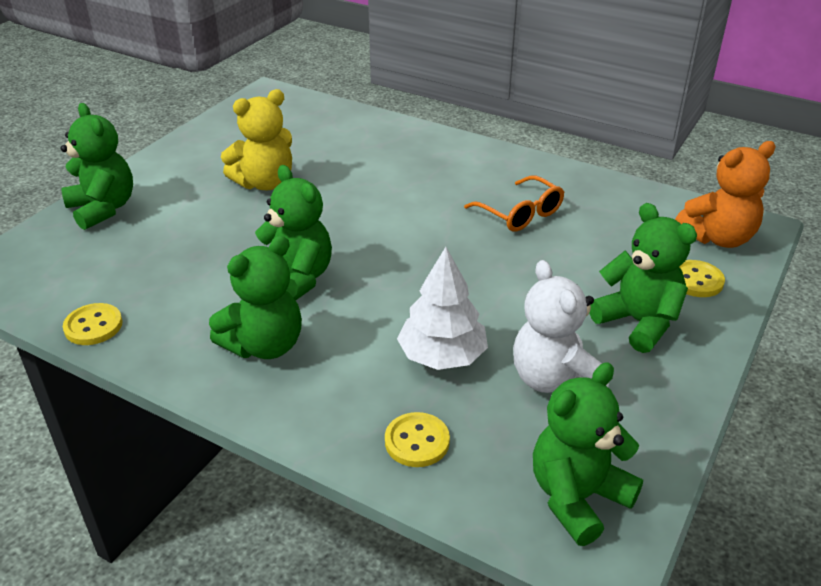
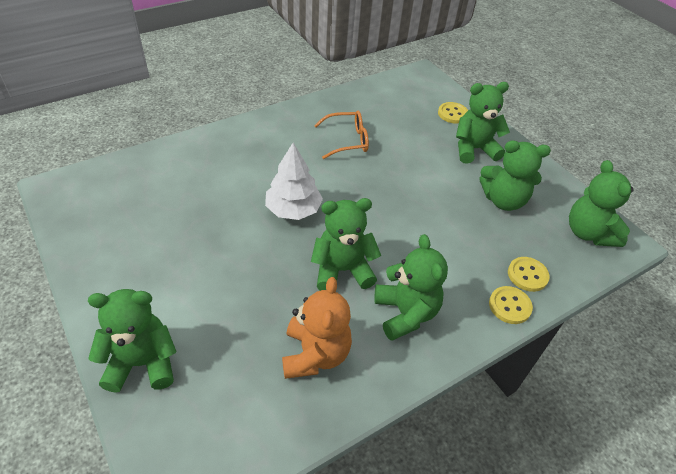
camera: 65 degrees left, 10 degrees up
(93, 326) = (319, 415): yellow button -> yellow button (509, 306)
(265, 183) = (201, 241): yellow teddy bear -> none
(442, 356) = (462, 233): white tree -> white tree (293, 209)
(554, 380) = (503, 200): white teddy bear -> green teddy bear
(717, 238) = (423, 88): orange teddy bear -> orange teddy bear (315, 354)

